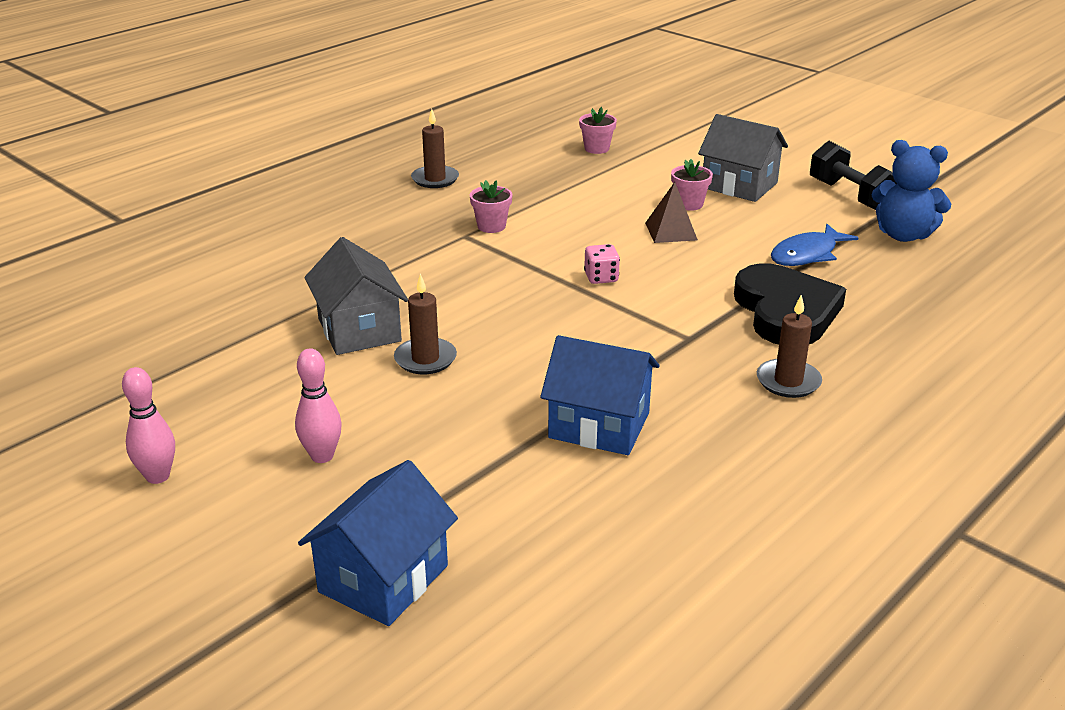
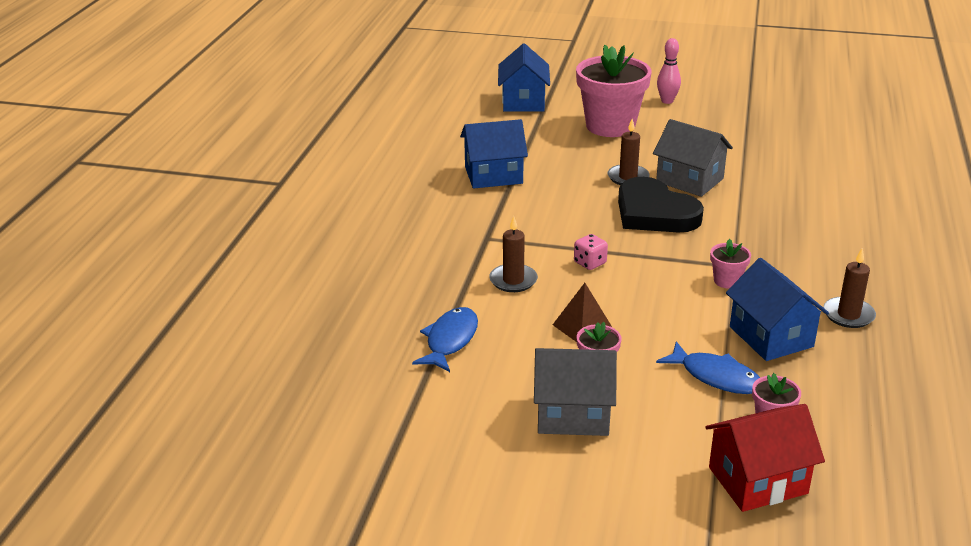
camera: 150 degrees right, 0 degrees up
(322, 456) = (610, 126): pink bowling pin -> pink flower pot
(520, 184) = (771, 336): none -> blue house
(601, 176) = (716, 377): none -> blue fish
(647, 131) = (757, 480): none -> red house
(786, 311) = (435, 279): black heart -> black heart (654, 213)
(788, 381) = (404, 229): brown candle -> brown candle (513, 280)
(850, 196) = (450, 440): black dumbbell -> none
(903, 235) = (374, 397): blue teddy bear -> none

